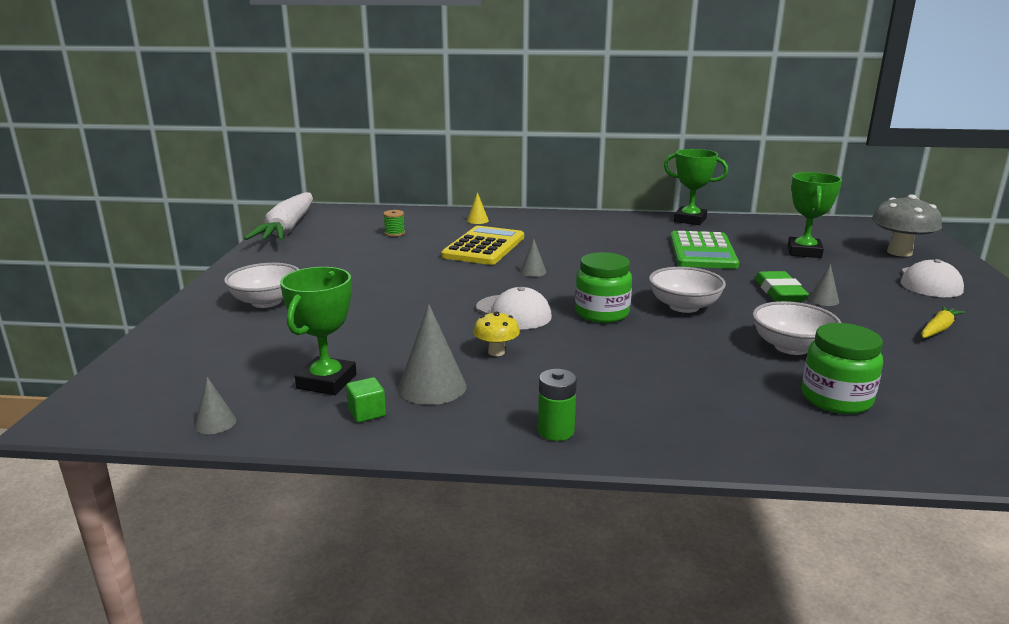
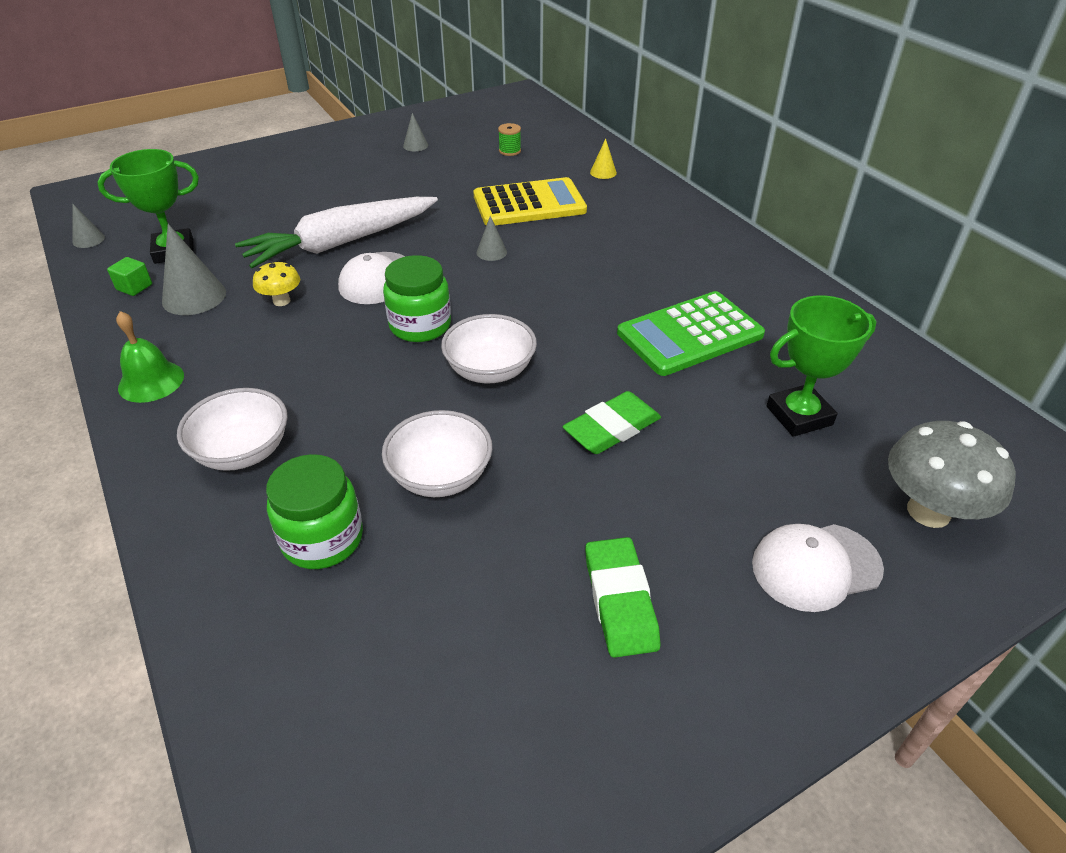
camera: 55 degrees right, 20 degrees up
(266, 302) = (296, 168): white bowl -> white bowl (243, 451)
(288, 228) = (461, 107): white carrot -> white carrot (341, 243)
(556, 431) = (151, 381): green battery -> green bell
(690, 220) = (803, 292): green trophy -> none
(823, 300) = (622, 471): grey cone -> grey cone (415, 145)
(938, 329) = (620, 600): yellow carrot -> green eraser

